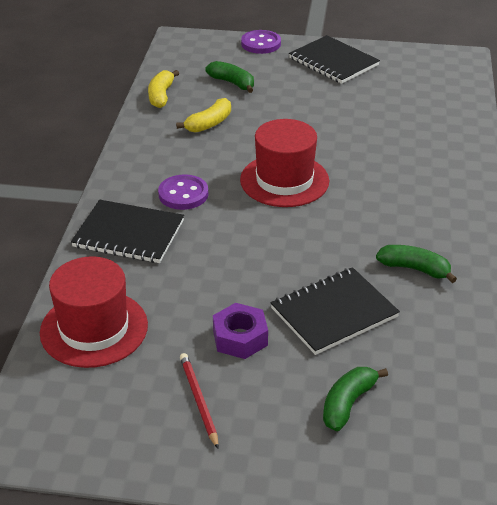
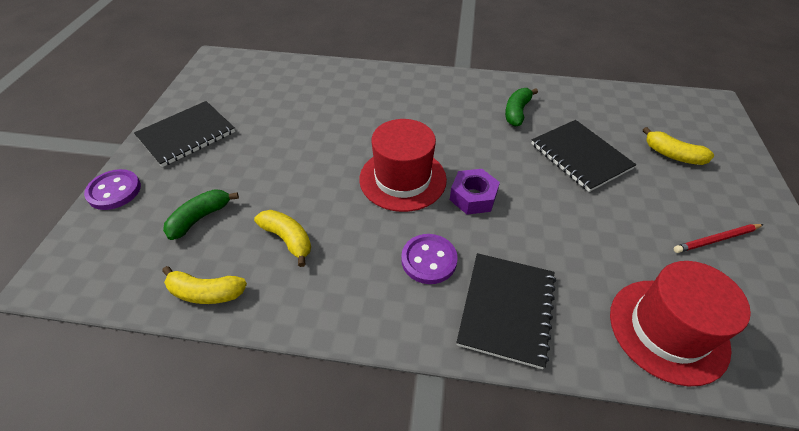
camera: 90 degrees left, 10 degrees up
(240, 338) = (632, 213): purple nut -> purple nut (473, 197)
(348, 403) = (672, 155): green banana -> yellow banana

